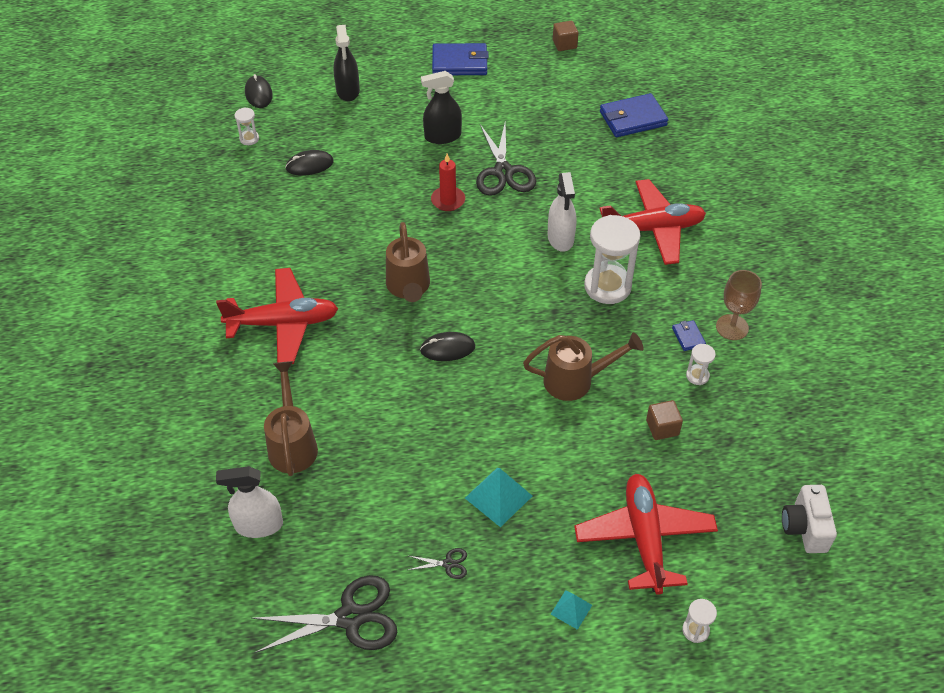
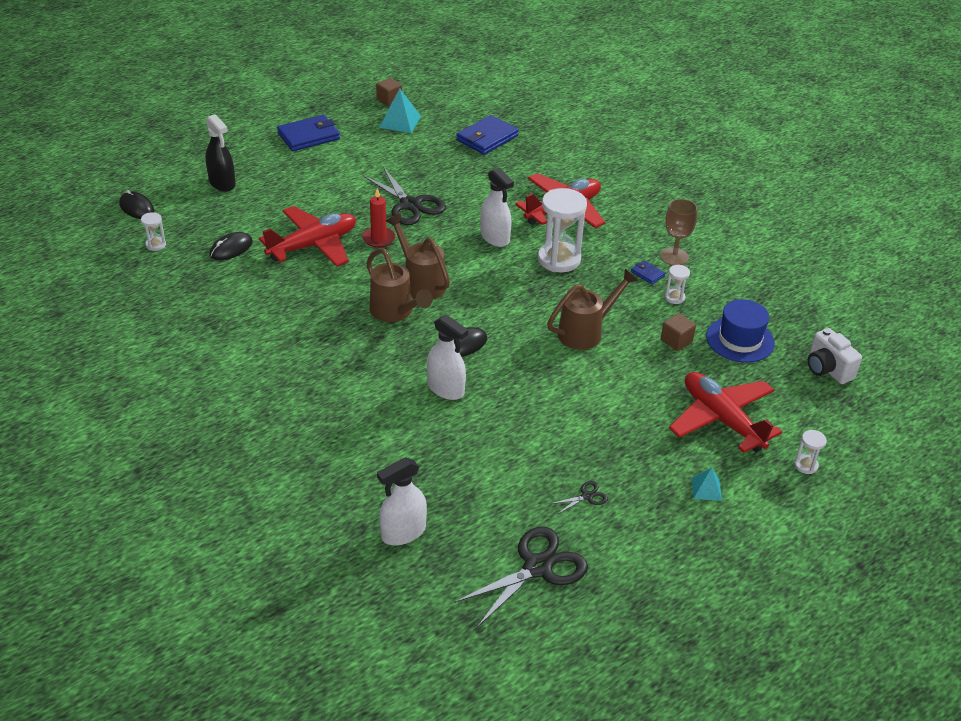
camera: 30 degrees left, 10 degrees down
(283, 323) = (303, 374): red plane -> red plane (313, 245)
(292, 444) = (385, 461): brown watering can -> brown watering can (420, 282)
(398, 390) = (446, 389): none -> white spray bottle
(442, 136) = (336, 194): black spray bottle -> none
(498, 497) = (589, 434): turquoise pyramid -> turquoise pyramid (400, 121)
(732, 453) = (740, 340): none -> blue hat

